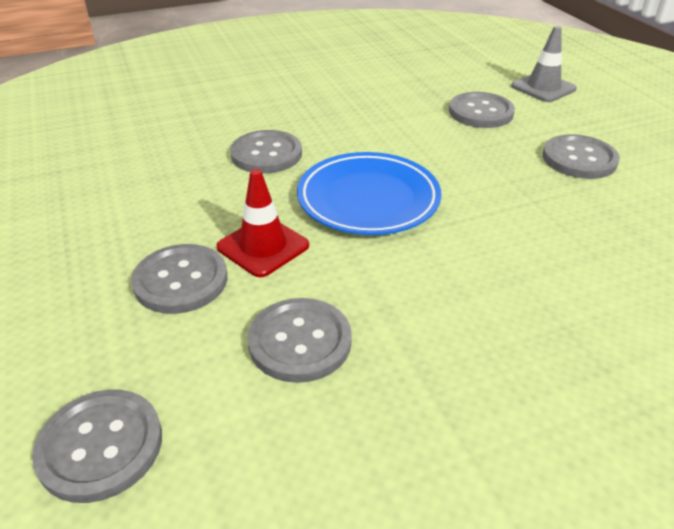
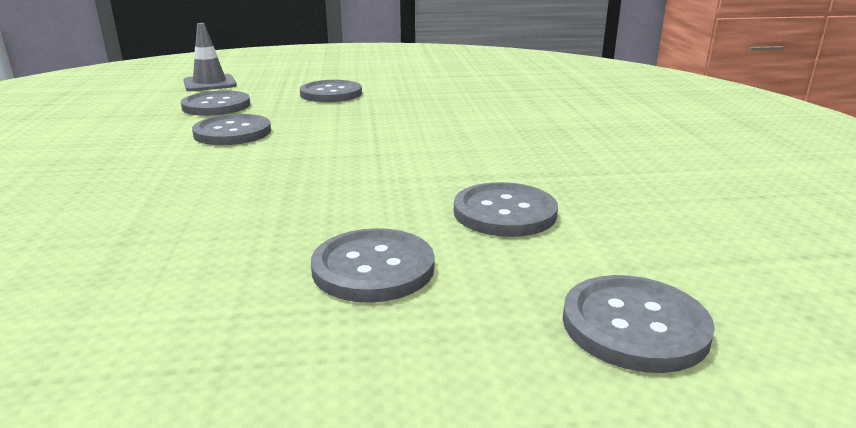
camera: 75 degrees left, 15 degrees down
(263, 246) = (344, 217): red traffic cone -> none
(266, 154) = (149, 200): grey button -> grey button (232, 132)
(368, 199) = (309, 162): blue plate -> none

